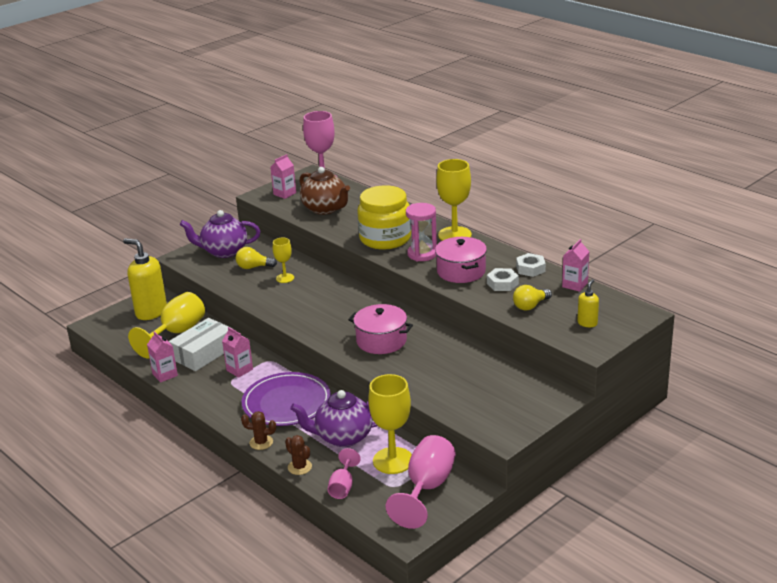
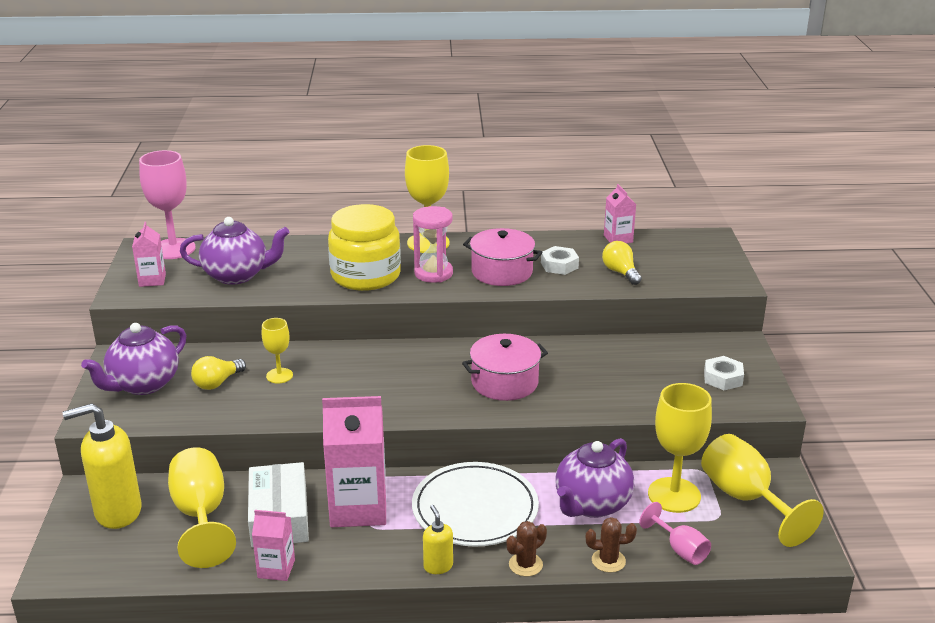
camera: 50 degrees left, 0 degrees up
(239, 370) = (358, 508): pink carton -> pink carton, size x1.93
(286, 403) = (475, 509): purple plate -> white plate
(325, 209) = (237, 275): brown teapot -> purple teapot
(427, 488) = (745, 499): pink goblet -> yellow goblet
(530, 269) = (556, 242): white nut -> white nut (723, 378)
(530, 306) = (620, 272): yellow light bulb -> yellow light bulb turned 150 degrees clockwise
(587, 323) = (690, 264): yellow soap dispenser -> yellow soap dispenser (438, 566)

